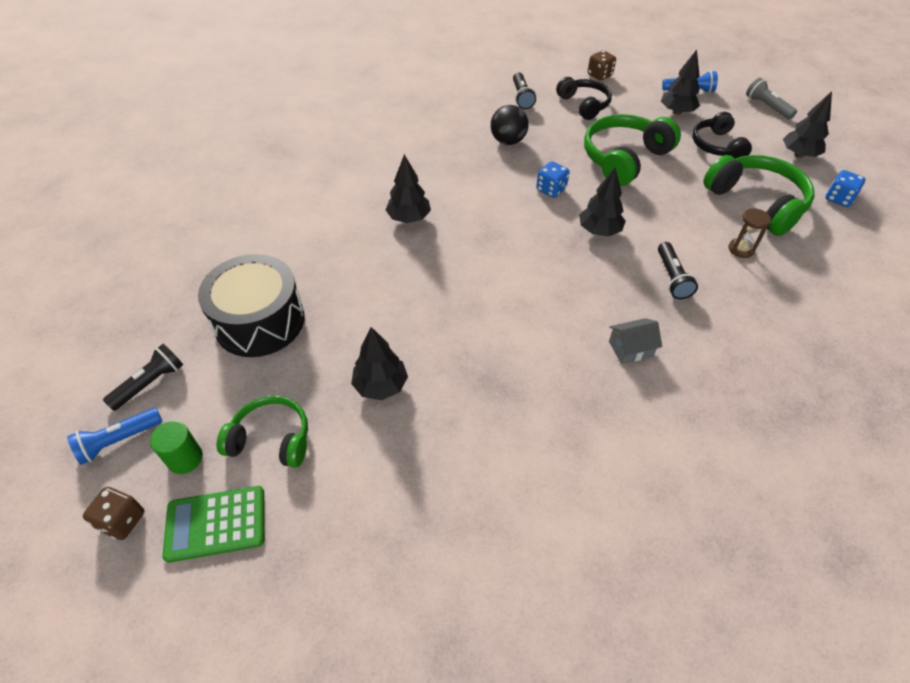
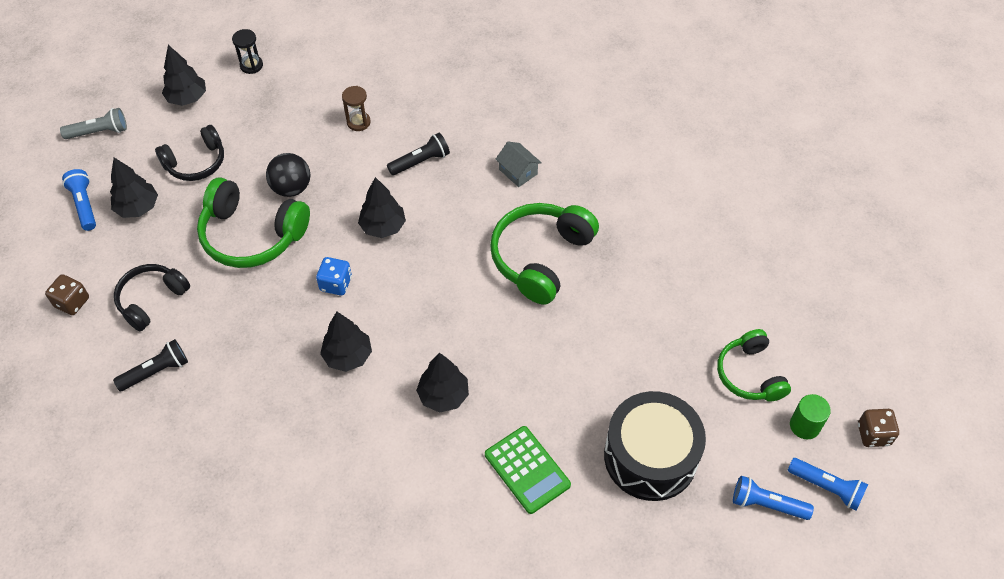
camera: 115 degrees left, 5 degrees up
(150, 383) = (766, 504): black flashlight -> blue flashlight
(216, 524) = (831, 370): green calculator -> green calculator (527, 470)
(380, 385) = (655, 323): black tree -> black tree (348, 356)
(508, 141) = (261, 353): black ball -> black ball (291, 188)
(756, 203) = (284, 120): green headphones -> green headphones (541, 258)
(767, 107) = (99, 132): grey flashlight -> grey flashlight turned 135 degrees counterclockwise
(838, 198) = (251, 65): blue dice -> black hourglass

